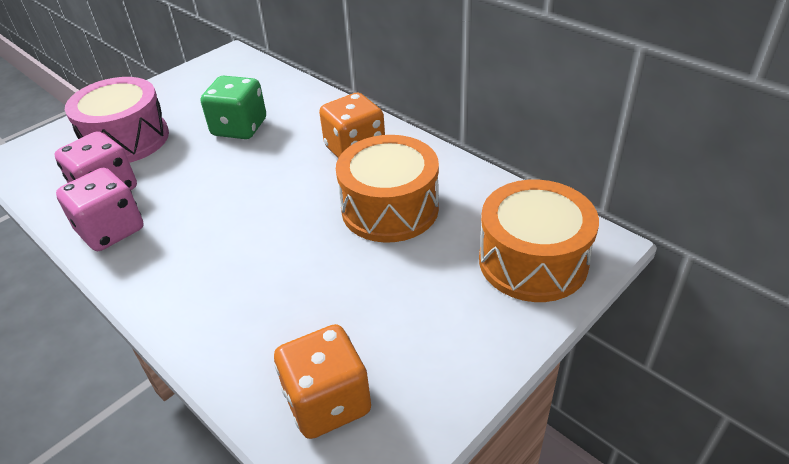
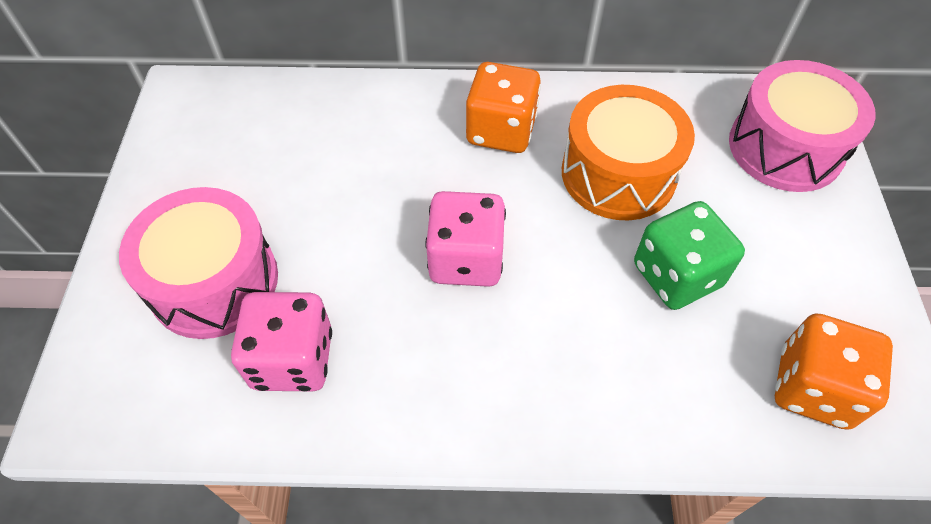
camera: 45 degrees left, 15 degrees up
(111, 230) = (376, 398): pink dice -> pink dice (466, 259)
(239, 128) = (338, 179): green dice -> green dice (676, 275)
(533, 261) = (785, 147): orange drum -> pink drum

